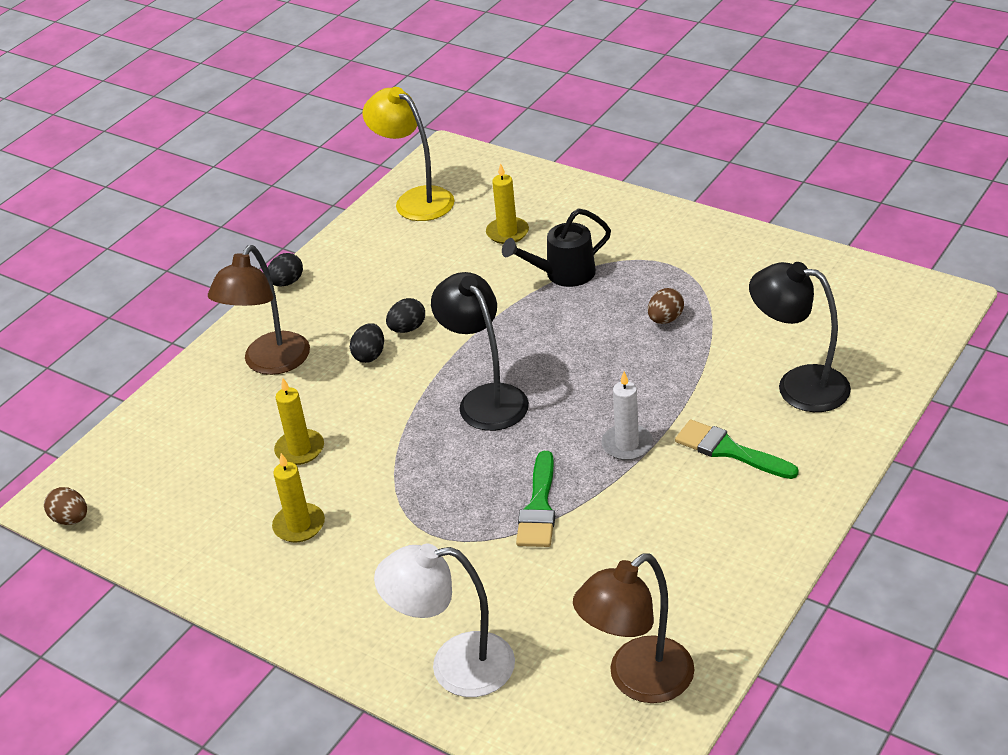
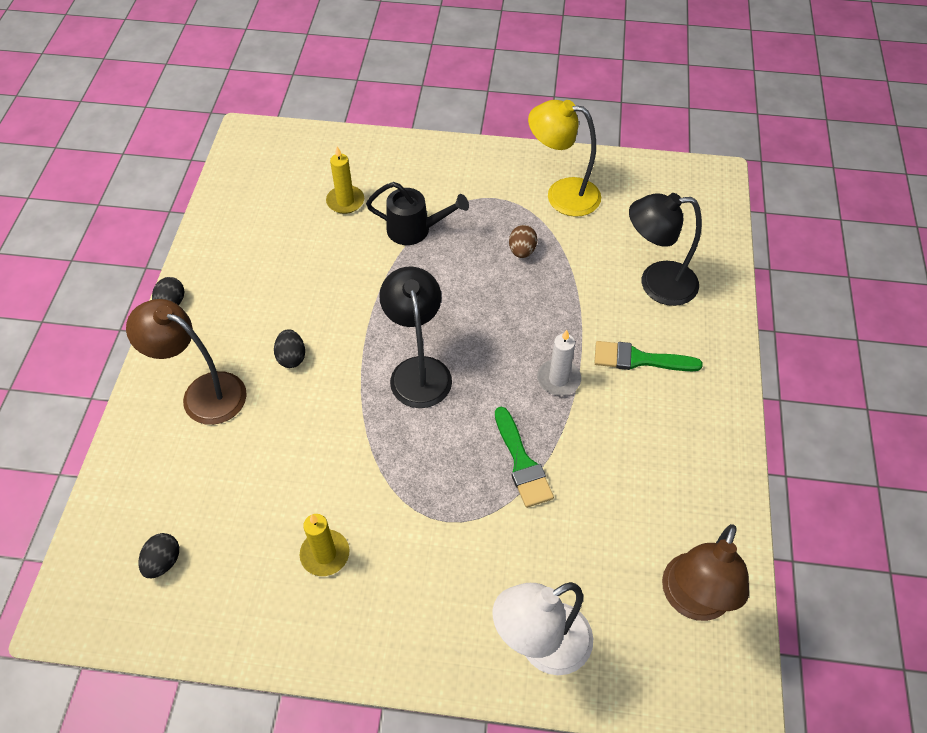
camera: 30 degrees left, 15 degrees up
(71, 519) = (95, 627): brown egg -> none
(270, 363) = (203, 393): brown lamp -> brown lamp turned 120 degrees clockwise
(300, 449) = (281, 475): yellow candle -> none
(407, 328) = (310, 320): black egg -> black egg (163, 562)
(415, 200) = (245, 188): yellow lamp -> yellow lamp (562, 194)
(486, 399) = (418, 370): black lamp -> black lamp turned 45 degrees clockwise
(563, 274) = (415, 230): black watering can -> black watering can turned 120 degrees counterclockwise

